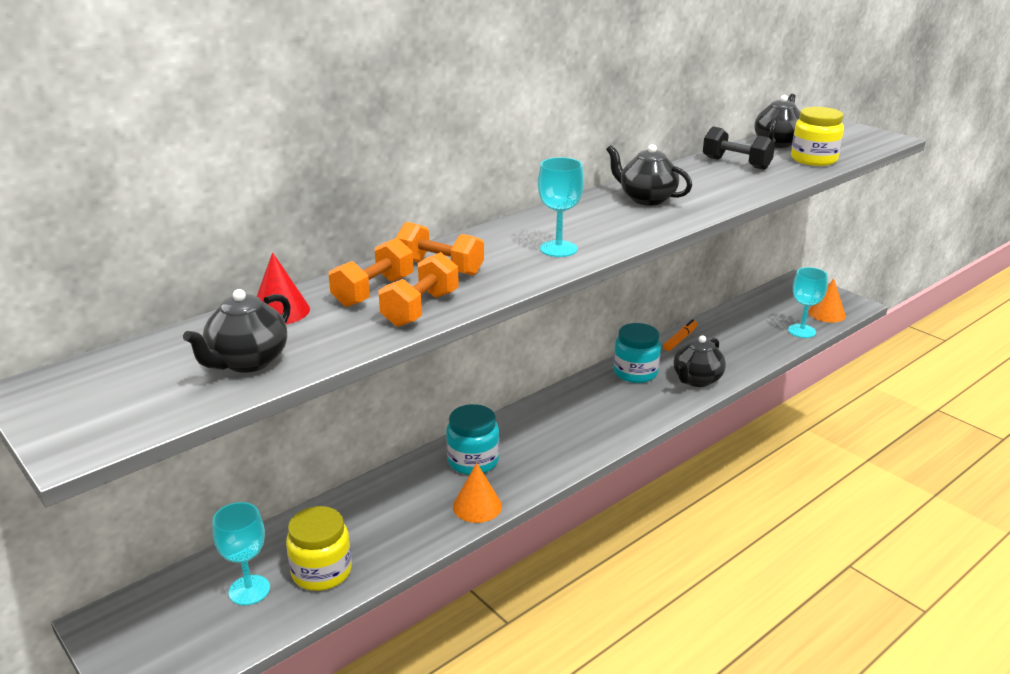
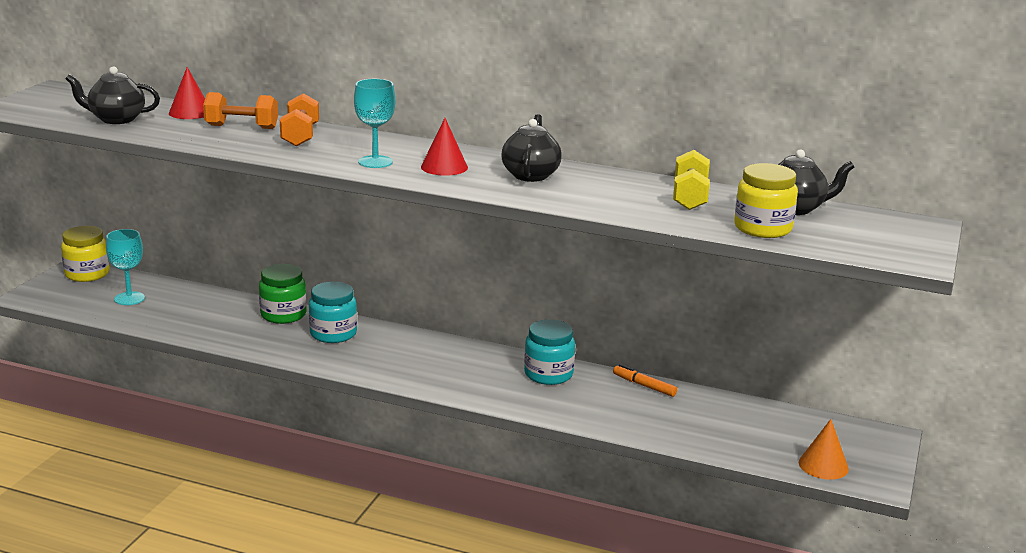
camera: 60 degrees right, 5 degrees down
(321, 571) = (162, 315): yellow jar -> yellow jar (87, 274)
(402, 482) = (283, 315): none -> green jar
(420, 309) = (225, 142): orange dumbbell -> none
(477, 506) = (275, 349): orange cone -> none
(598, 225) = (444, 167): none -> red cone
(680, 339) = (644, 386): orange marker -> orange marker turned 150 degrees counterclockwise
(696, 380) = (569, 407): black teapot -> none
(736, 163) = (689, 197): black dumbbell -> yellow dumbbell
(801, 331) = (754, 454): turquoise goblet -> none

